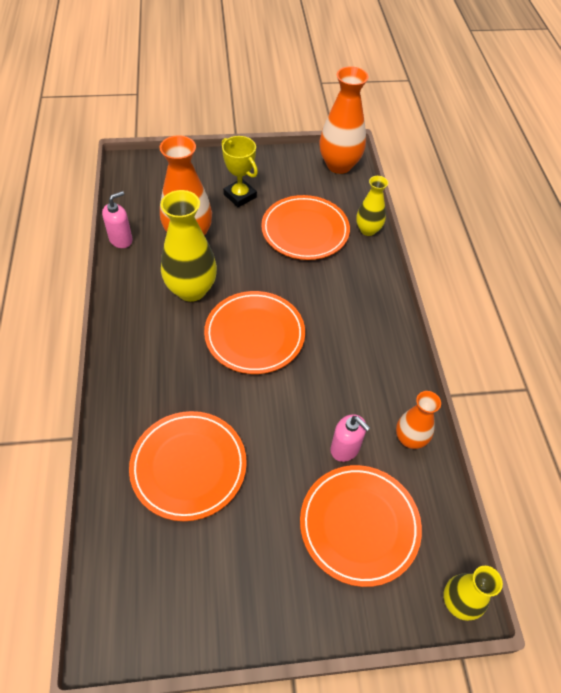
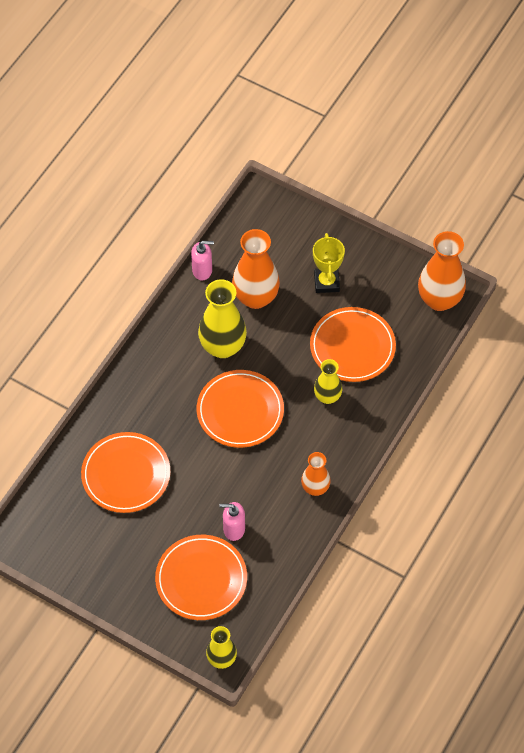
camera: 40 degrees right, 5 degrees up
(345, 448) = (234, 529): pink soap dispenser -> pink soap dispenser turned 105 degrees clockwise
(368, 230) = (405, 377): yellow vase -> yellow vase (327, 397)
(410, 439) = (282, 552): orange vase -> orange vase (315, 488)

